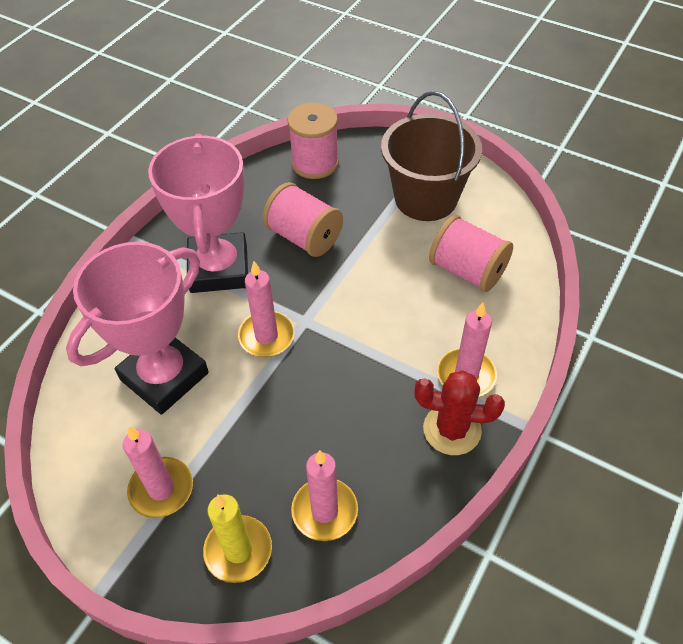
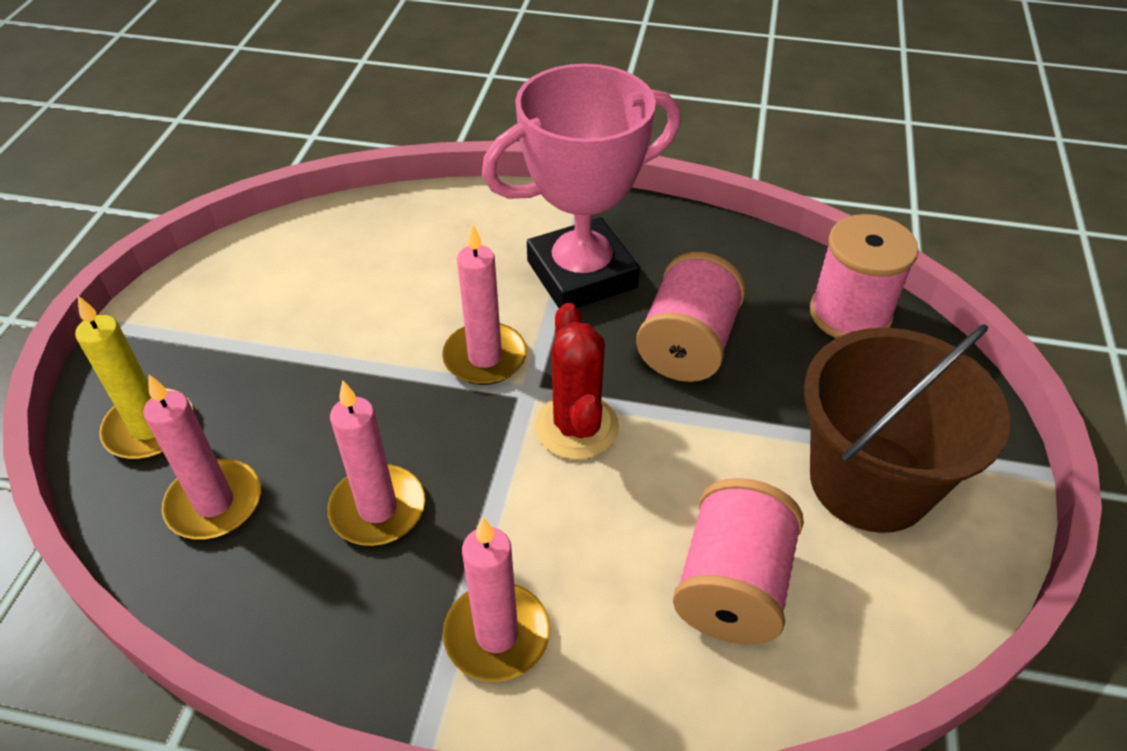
camera: 70 degrees right, 5 degrees down
(161, 489) = (227, 330): pink candle -> pink candle (378, 509)
(164, 376) = (388, 280): pink trophy -> none
(452, 429) = (382, 637): red cactus -> red cactus (576, 427)

